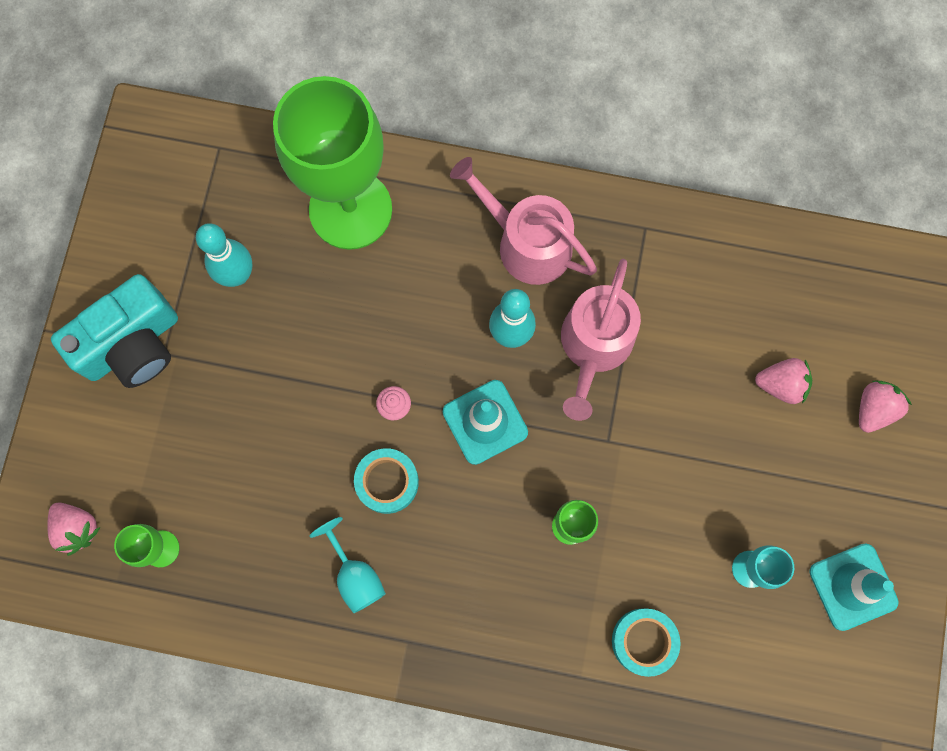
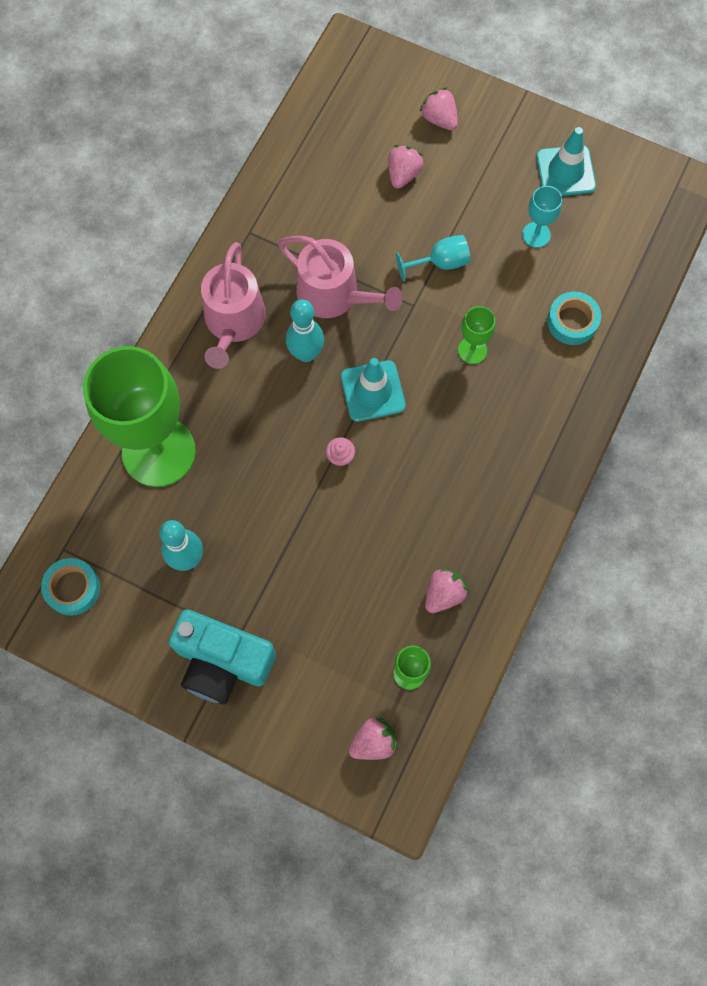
camera: 75 degrees left, 5 degrees down
(132, 344) = (222, 662): turquoise camera -> turquoise camera turned 135 degrees clockwise
(260, 565) = (443, 594): none -> pink strawberry
(355, 575) = (471, 520): turquoise goblet -> turquoise goblet (440, 263)
(387, 482) = (401, 477): turquoise tape -> turquoise tape (73, 588)
(526, 243) = (233, 322): pink watering can -> pink watering can turned 45 degrees counterclockwise

